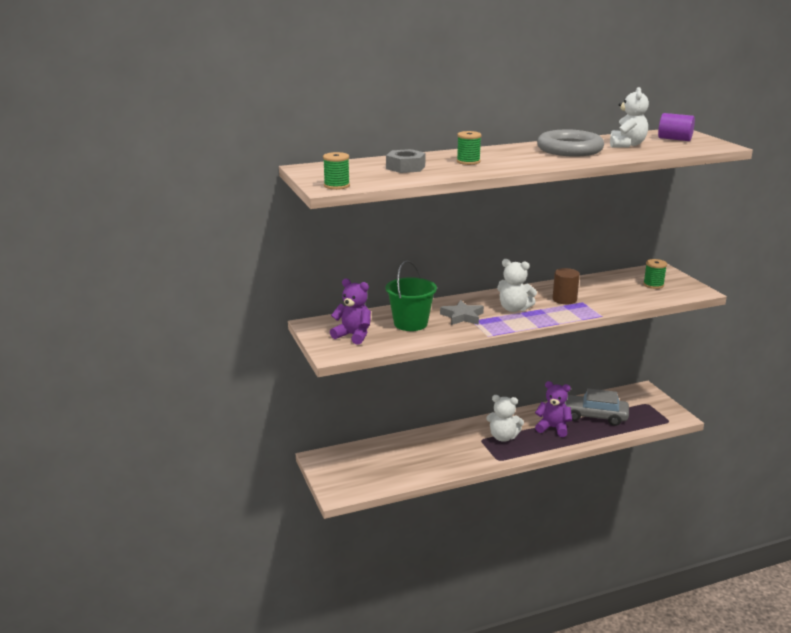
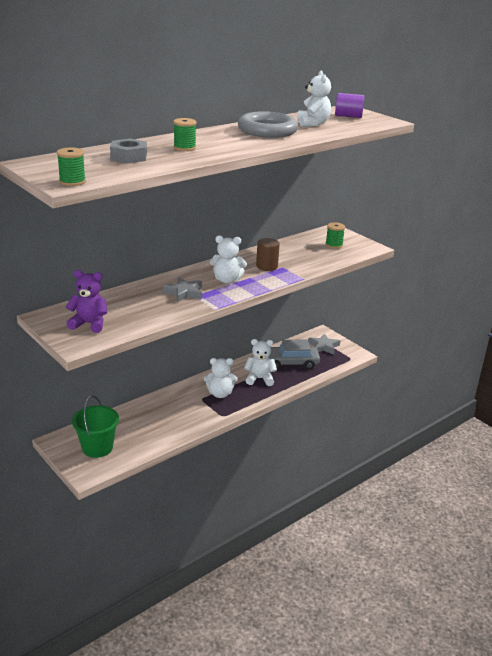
camera: 20 degrees left, 5 degrees up
(410, 323) = (139, 305): green bucket -> green bucket (97, 447)
(553, 428) = (259, 379): purple teddy bear -> white teddy bear
(640, 404) = (323, 346): none -> grey star

